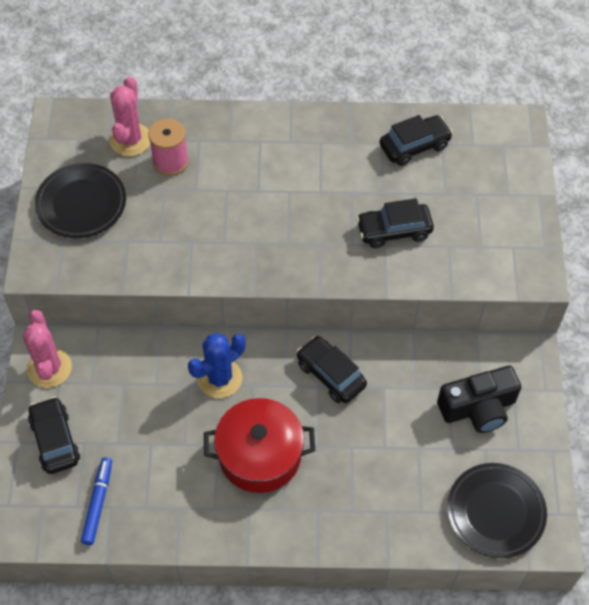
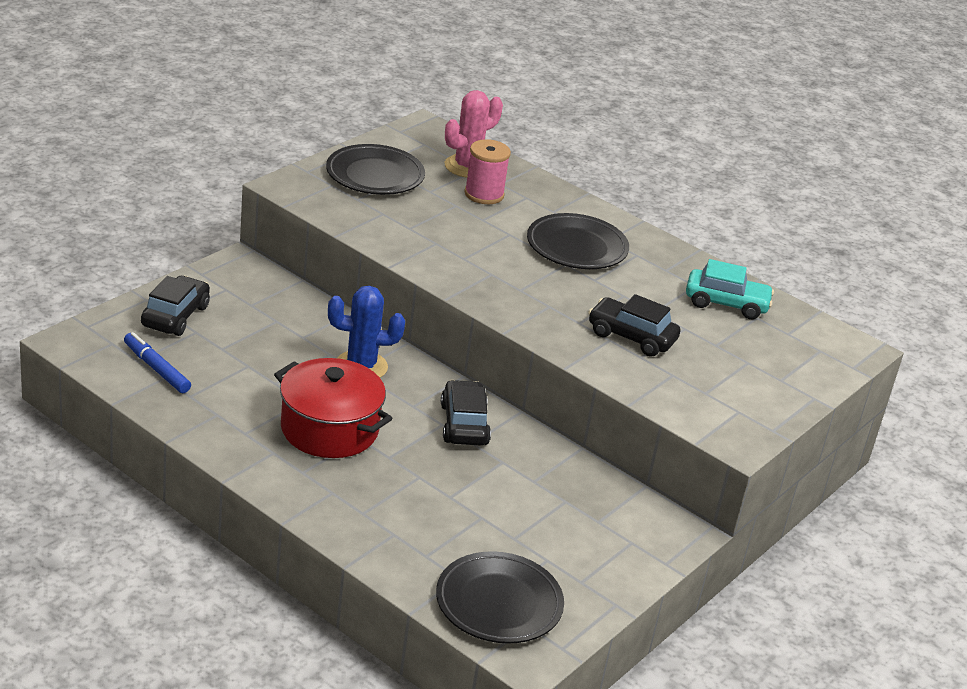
camera: 35 degrees right, 25 degrees down
(49, 368) = (230, 277): pink cactus -> none
(98, 503) = (156, 369): blue marker -> blue marker turned 90 degrees counterclockwise
(280, 168) = (576, 247): none -> black plate
(414, 146) = (726, 303): black car -> turquoise car
(478, 408) = (577, 531): black camera -> none

